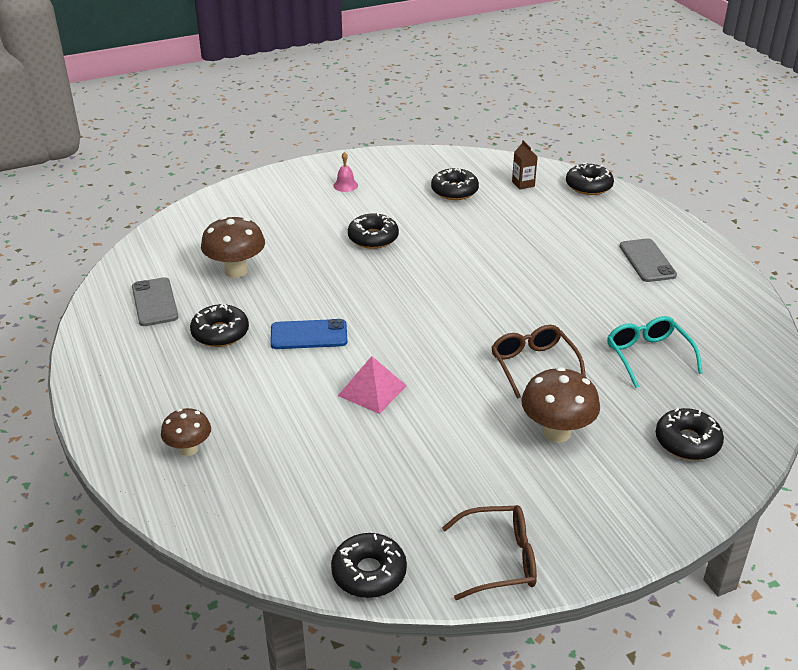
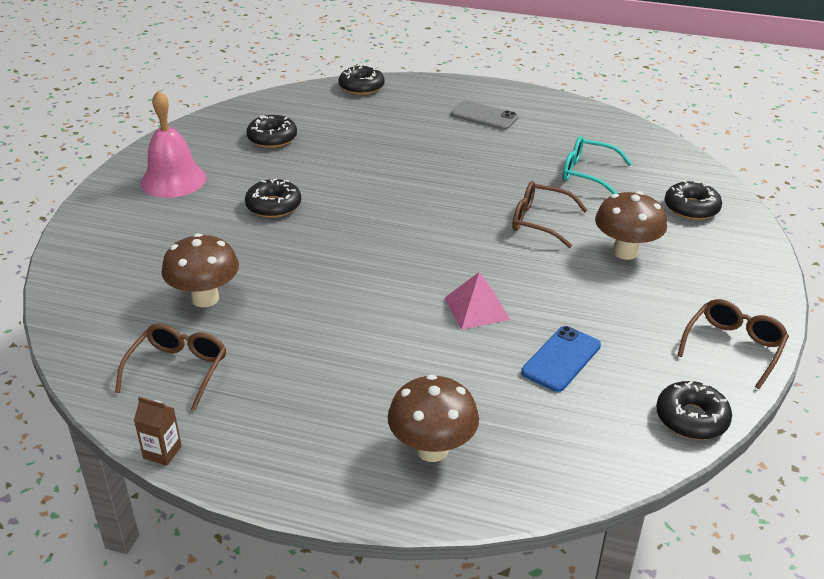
camera: 50 degrees left, 0 degrees up
(155, 302) = (178, 370): grey phone -> brown glasses
(189, 449) = (432, 449): brown mushroom -> brown mushroom, size x1.58
(220, 333) = (286, 352): black donut -> none
(309, 335) = (360, 304): blue phone -> blue phone (561, 359)
(345, 185) = (173, 180): pink bell -> pink bell, size x2.30
(523, 184) = (314, 108): brown carton -> brown carton (162, 452)

